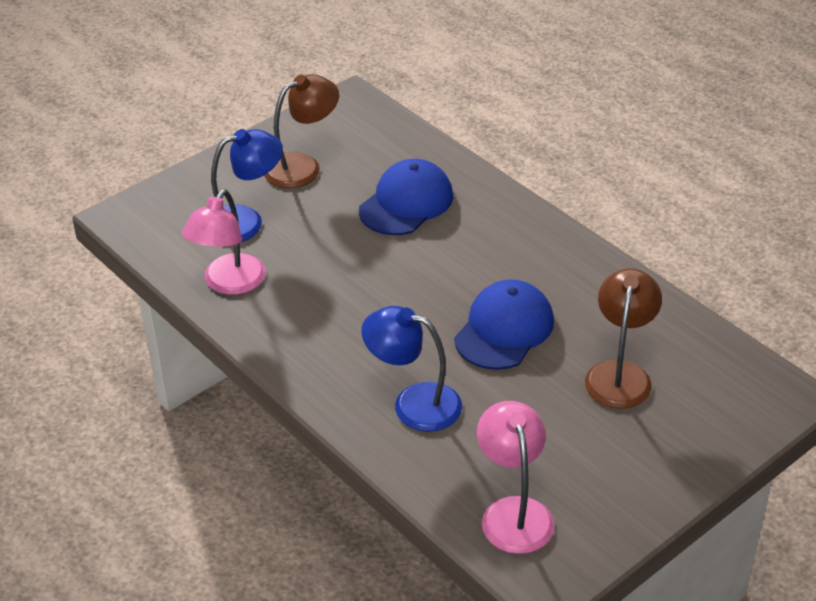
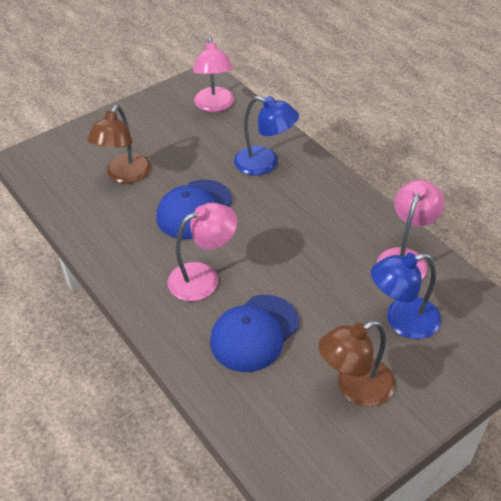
camera: 175 degrees left, 5 degrees up
(473, 251) = (203, 277): none -> pink lamp

